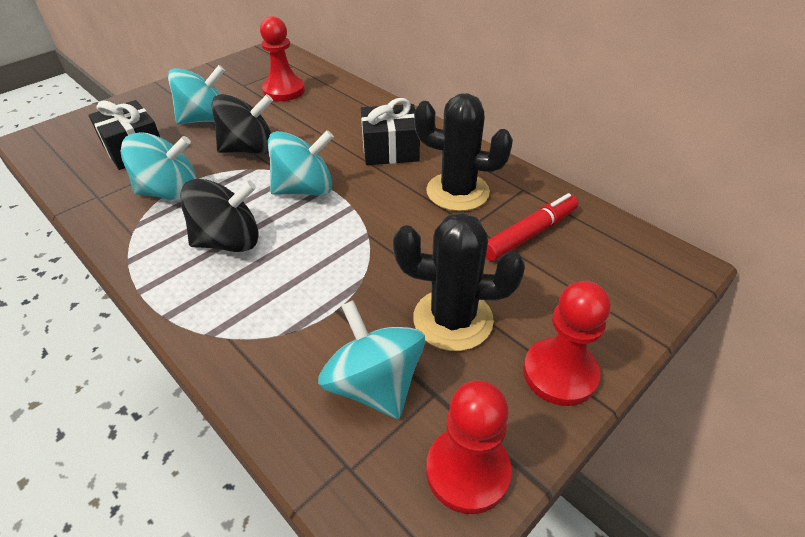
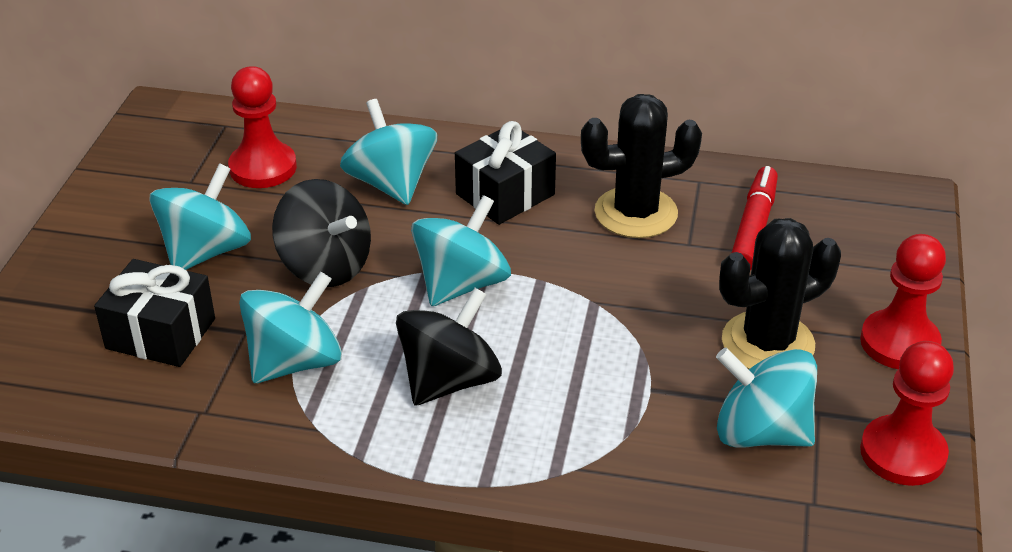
camera: 35 degrees left, 5 degrees down
(249, 149) = (325, 266): black spinning top -> black spinning top turned 90 degrees clockwise
(335, 121) = (391, 184): none -> turquoise spinning top

